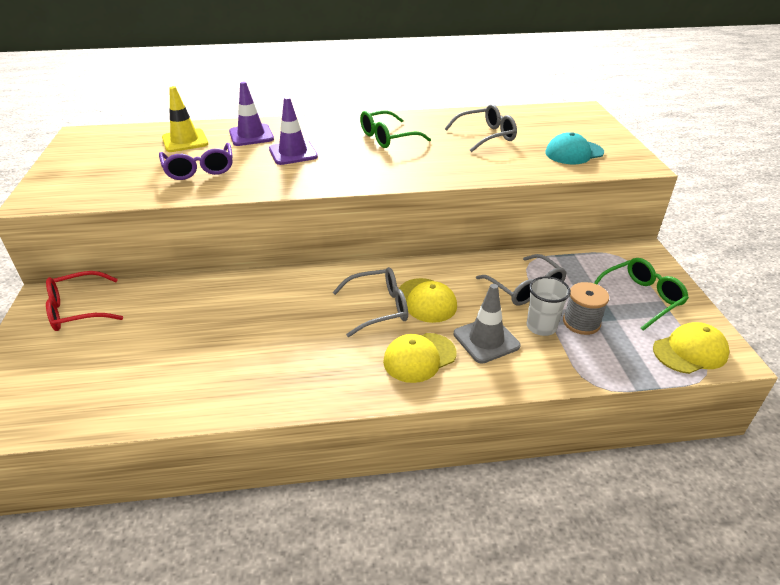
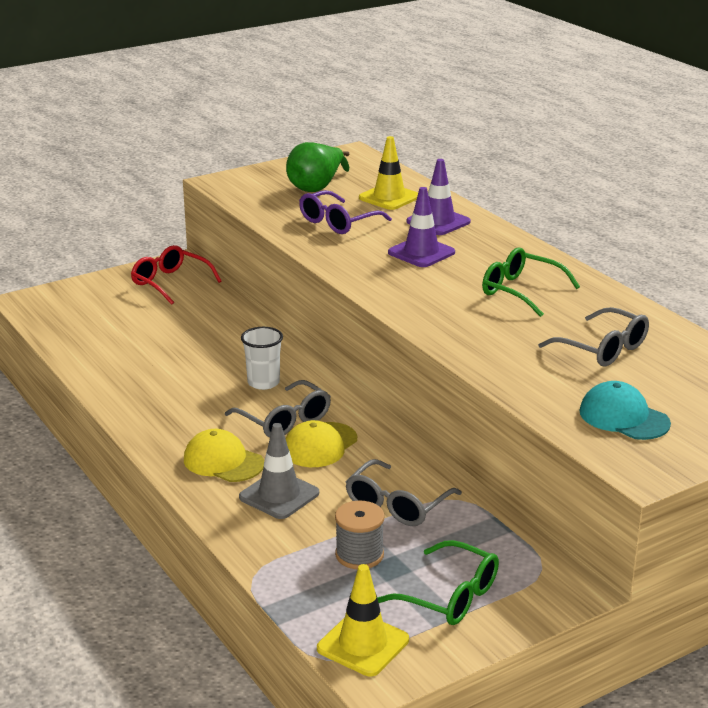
camera: 65 degrees right, 10 degrees down
(120, 162) = (317, 187): none -> green pear
(541, 327) = (329, 527): white cup -> white cup (263, 382)
(690, 351) = (363, 644): yellow cap -> yellow traffic cone

